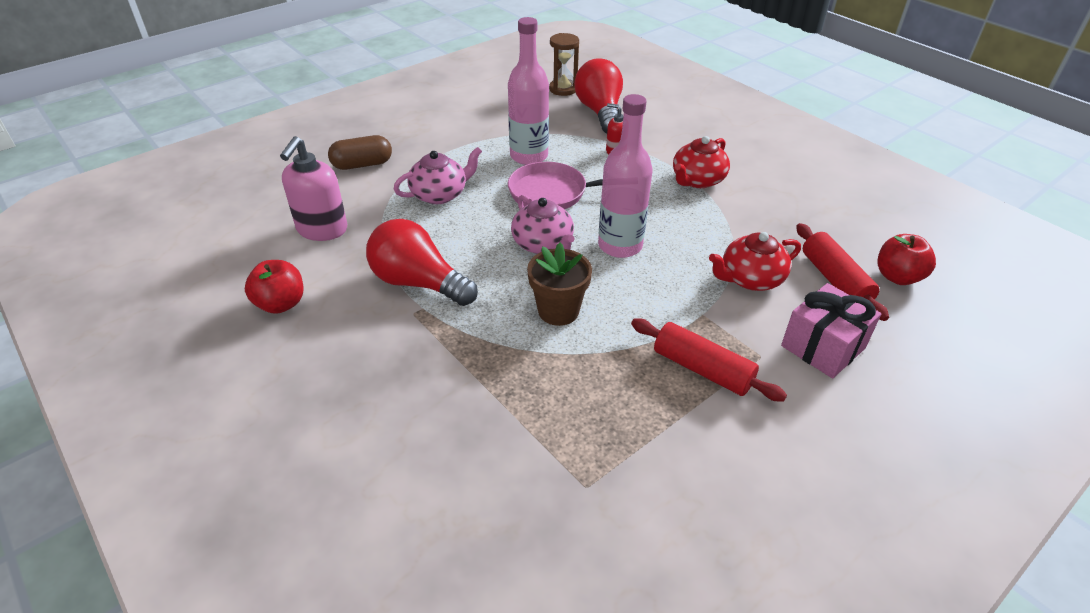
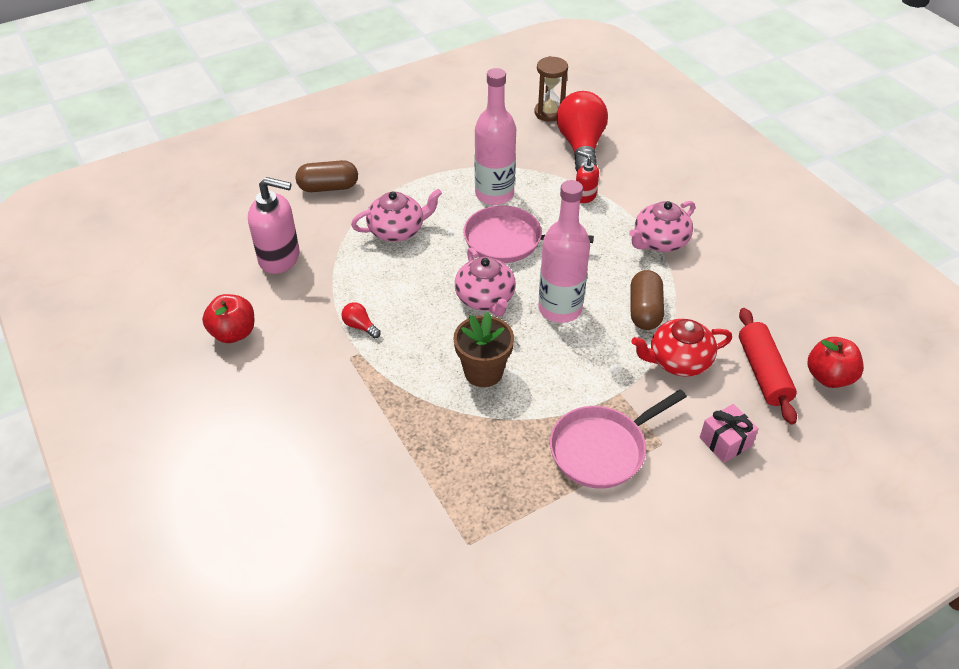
camera: 10 degrees right, 5 degrees up
(322, 230) = (280, 258): pink soap dispenser -> pink soap dispenser turned 105 degrees counterclockwise
(418, 283) = (360, 326): red light bulb -> red light bulb, size x0.41
(697, 180) = (659, 241): red teapot -> pink teapot
(702, 369) = (602, 449): red rolling pin -> pink pan
(703, 239) = (644, 310): none -> brown capsule
(823, 347) = (725, 442): pink gift -> pink gift, size x0.64

